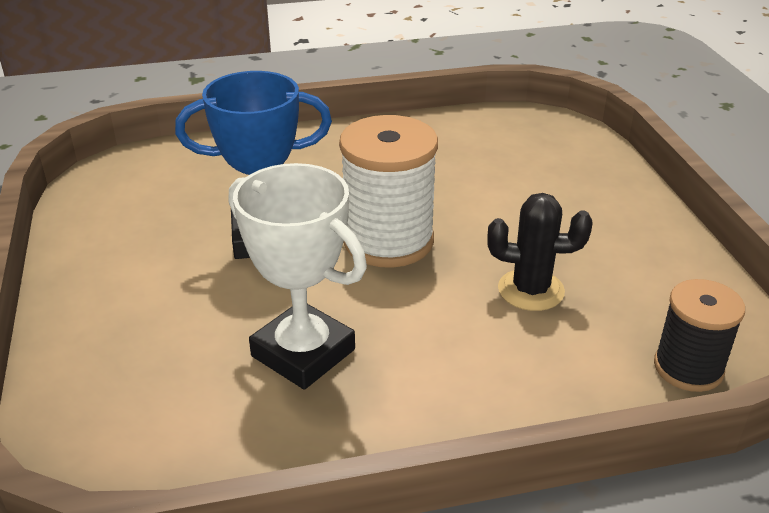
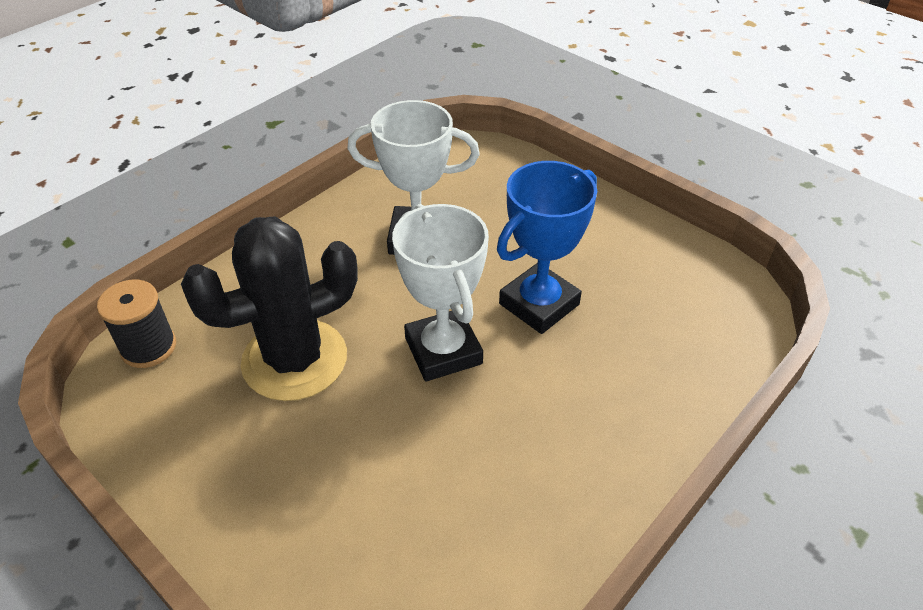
camera: 145 degrees right, 10 degrees up
(388, 241) = (443, 351): white spool -> white trophy
(531, 290) = (294, 360): black cactus -> black cactus, size x1.76

